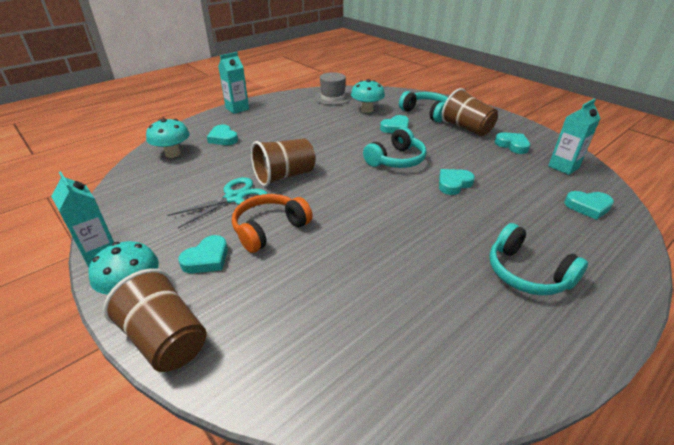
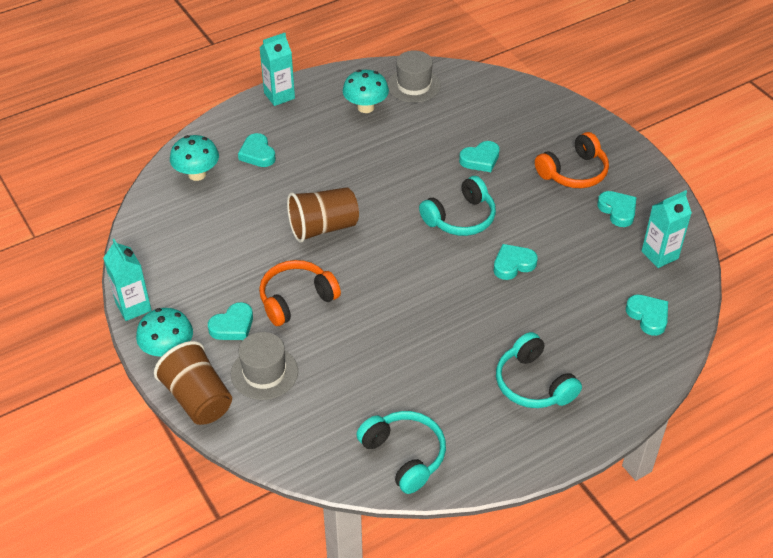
camera: 10 degrees right, 10 degrees up
(234, 198) = (264, 253): turquoise scissors -> none
(244, 299) = (264, 372): none -> grey hat
(367, 110) = (453, 119): turquoise mushroom -> turquoise mushroom (365, 107)
(426, 112) = (533, 133): turquoise headphones -> turquoise headphones (404, 455)
(466, 128) = (574, 172): brown cup -> orange headphones
(588, 207) = (648, 316): turquoise heart -> turquoise heart turned 135 degrees counterclockwise

